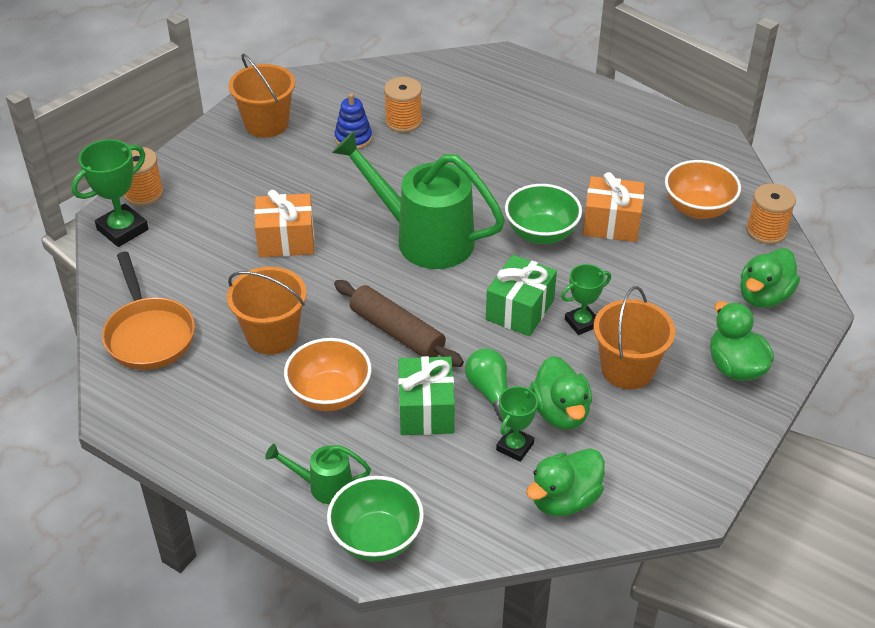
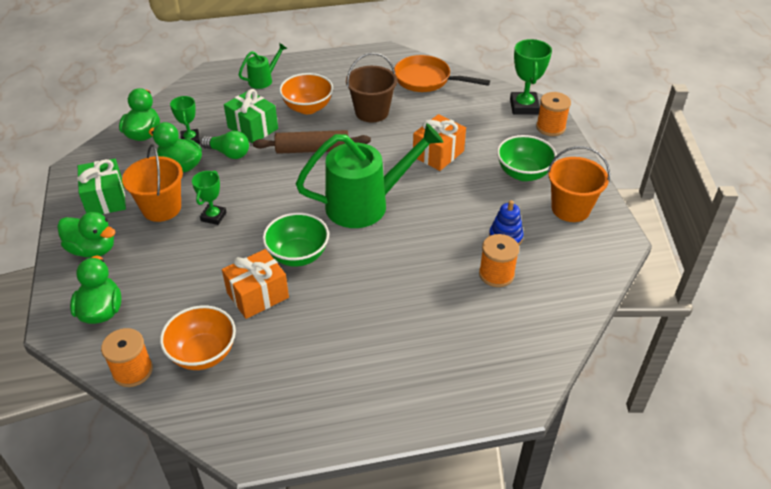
camera: 135 degrees right, 0 degrees up
(272, 335) = (372, 112): orange bucket -> brown bucket
(376, 539) = (218, 78): green bowl -> green bowl (523, 173)
(520, 310) = (258, 201): green gift -> green gift (106, 199)

